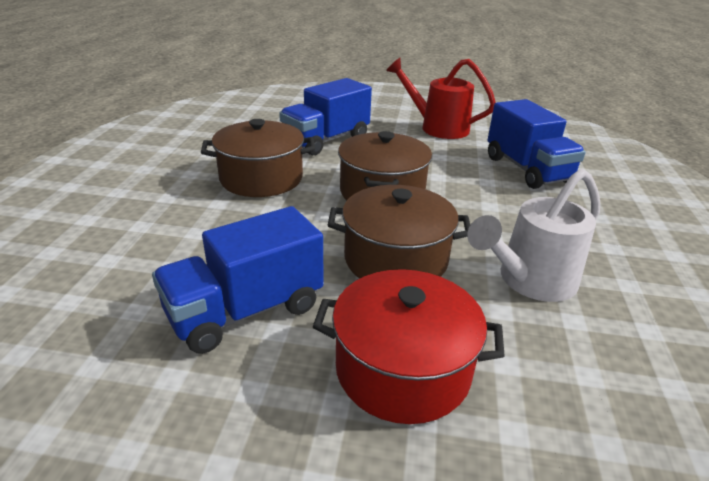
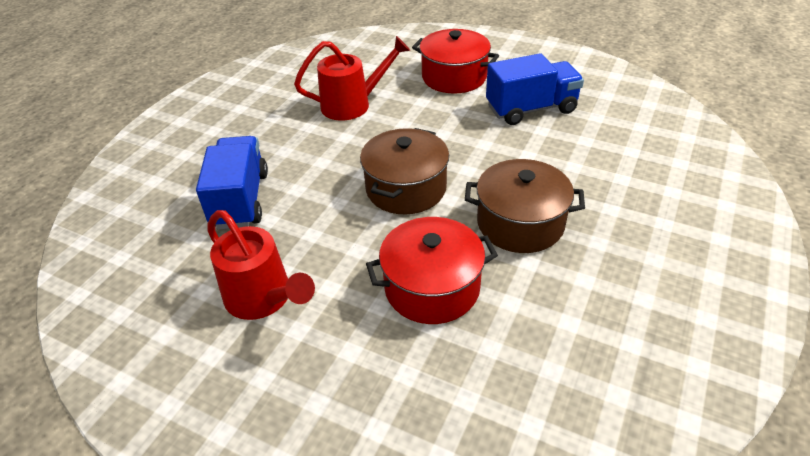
camera: 160 degrees left, 10 degrees up
(326, 140) = (432, 287): blue truck -> red pot
(395, 259) = (428, 127): brown pot -> none
(529, 281) = (353, 104): white watering can -> red watering can

